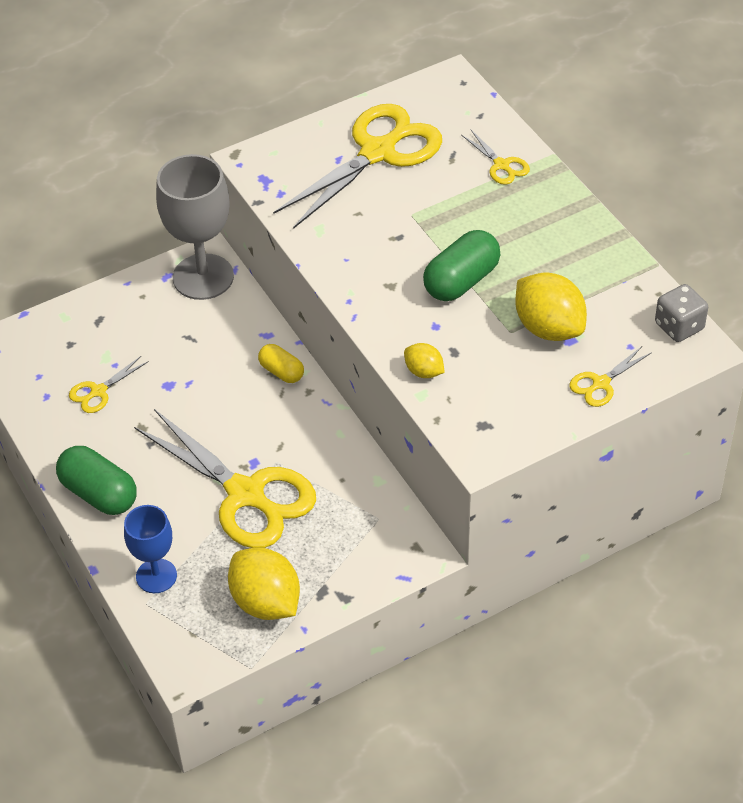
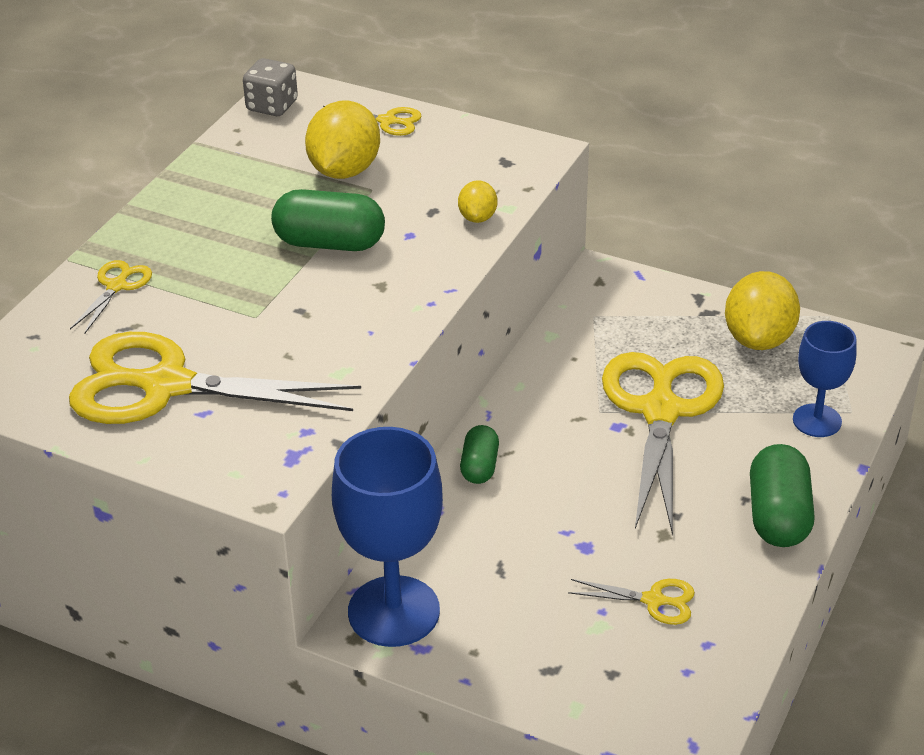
camera: 125 degrees left, 10 degrees down
(203, 277) = (393, 611): grey goblet -> blue goblet
(281, 372) = (479, 467): yellow capsule -> green capsule

